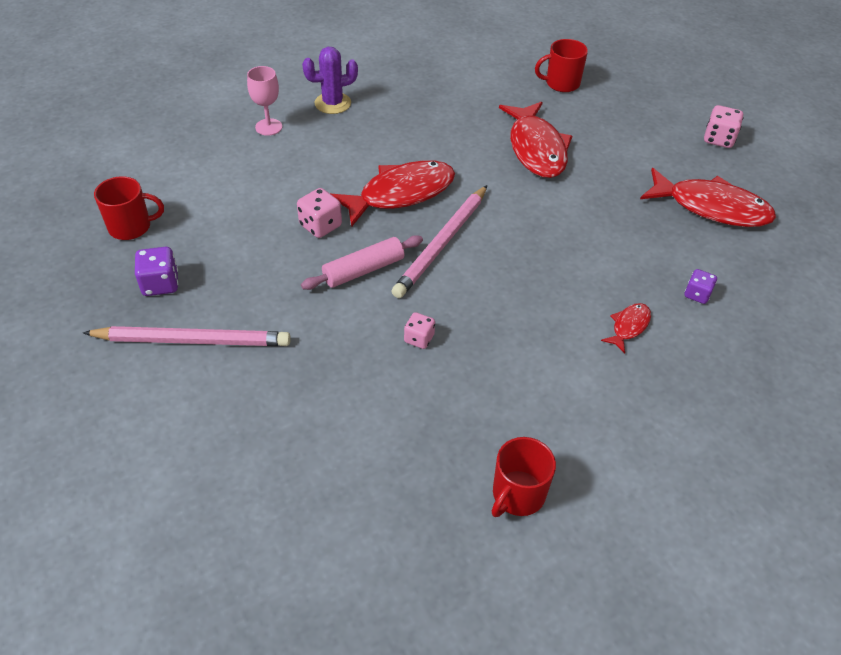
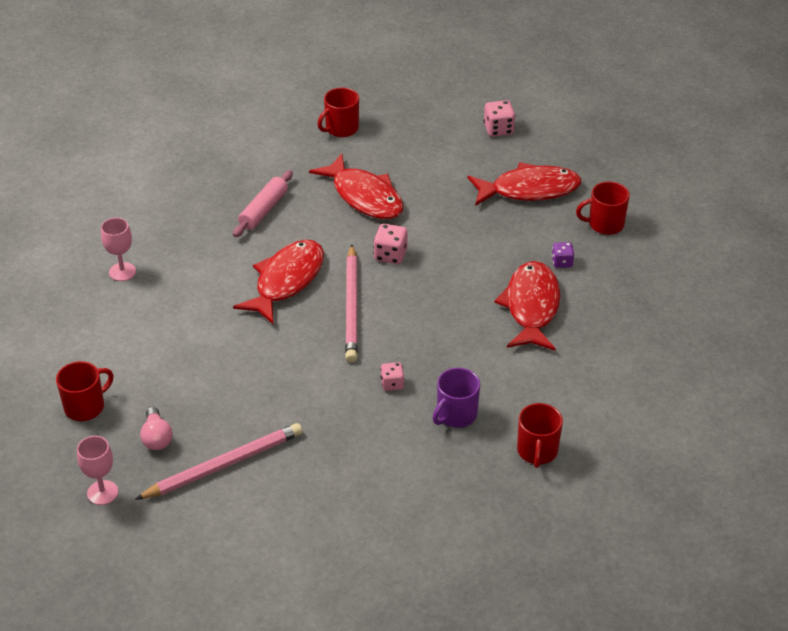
camera: 30 degrees left, 5 degrees down
(68, 312) = (102, 492): none -> pink goblet
(160, 284) = (157, 438): purple dice -> pink light bulb
(320, 226) = (244, 335): pink dice -> pink dice (390, 255)
(332, 103) = (160, 227): purple cactus -> none
(364, 270) = (309, 353): pink rolling pin -> pink rolling pin (264, 210)
(459, 405) = (456, 415): none -> purple mug
(629, 326) = (531, 307): red fish -> red fish, size x2.15
(774, 275) = (605, 224): none -> red mug

